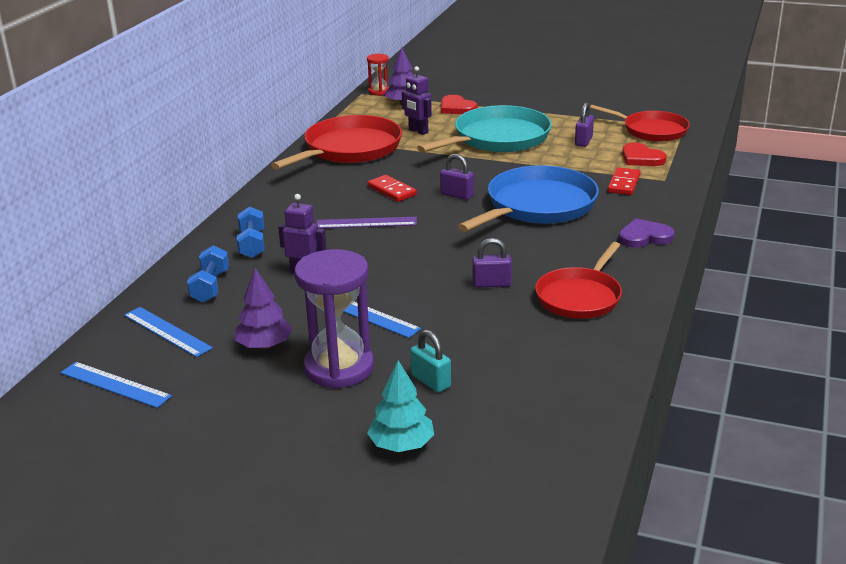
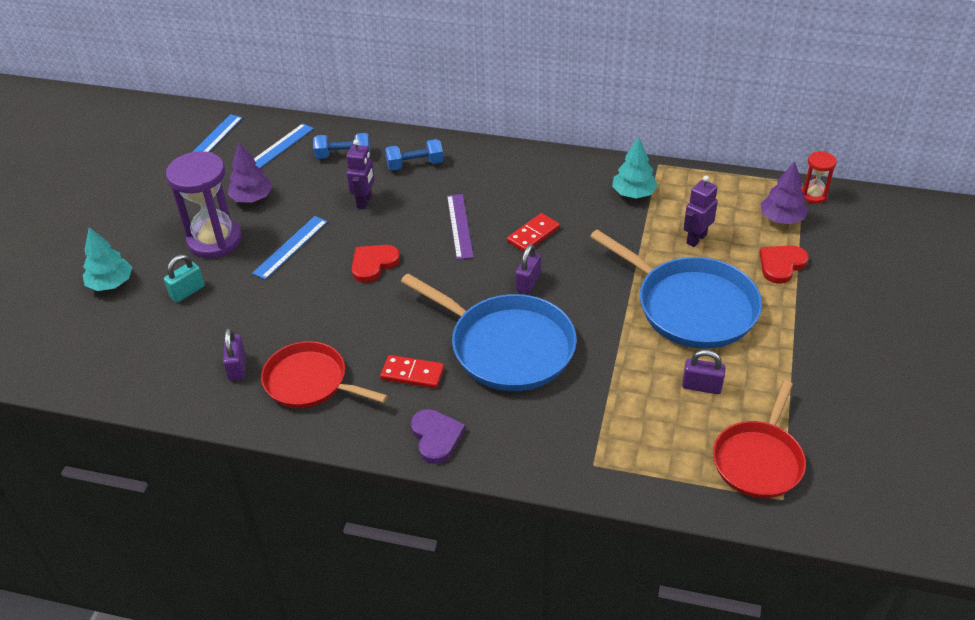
camera: 85 degrees right, 15 degrees up
(349, 149) = (633, 193): red pan -> turquoise tree
(491, 284) = (338, 318): purple padlock -> purple padlock (237, 367)
(498, 138) = (691, 306): turquoise pan -> blue pan
(623, 184) = (575, 423): red domino -> red domino (412, 374)
(641, 158) = (658, 444): red heart -> red heart (373, 264)

